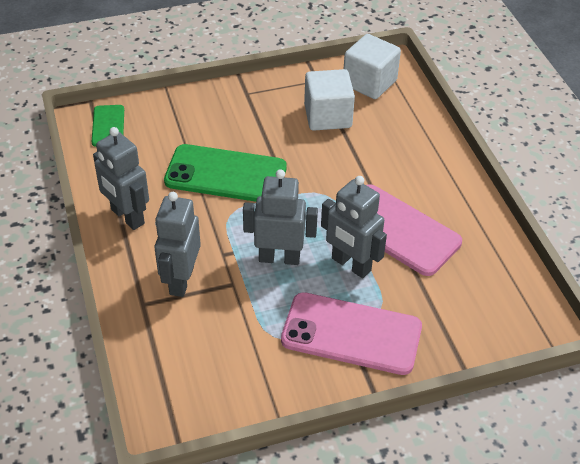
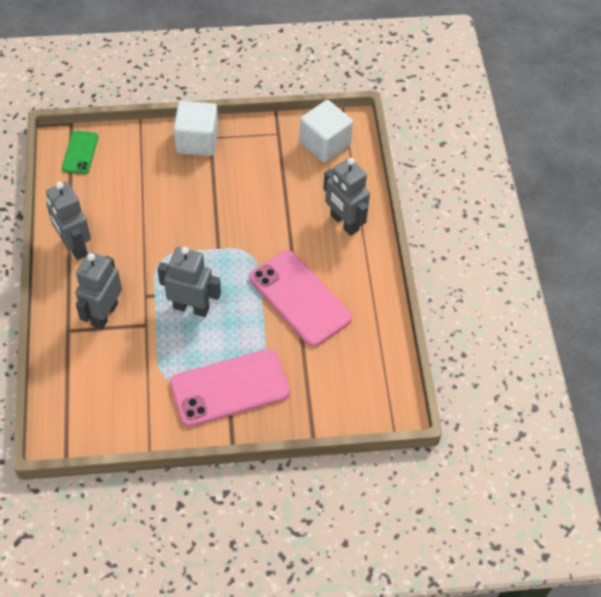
camera: 10 degrees right, 10 degrees up
(226, 175) = (168, 219): green phone -> none
(327, 116) = (275, 173): white cube -> white cube (197, 141)
(350, 265) = (249, 324): grey robot -> grey robot (344, 223)
(351, 334) = (230, 388): pink phone -> pink phone turned 45 degrees counterclockwise

